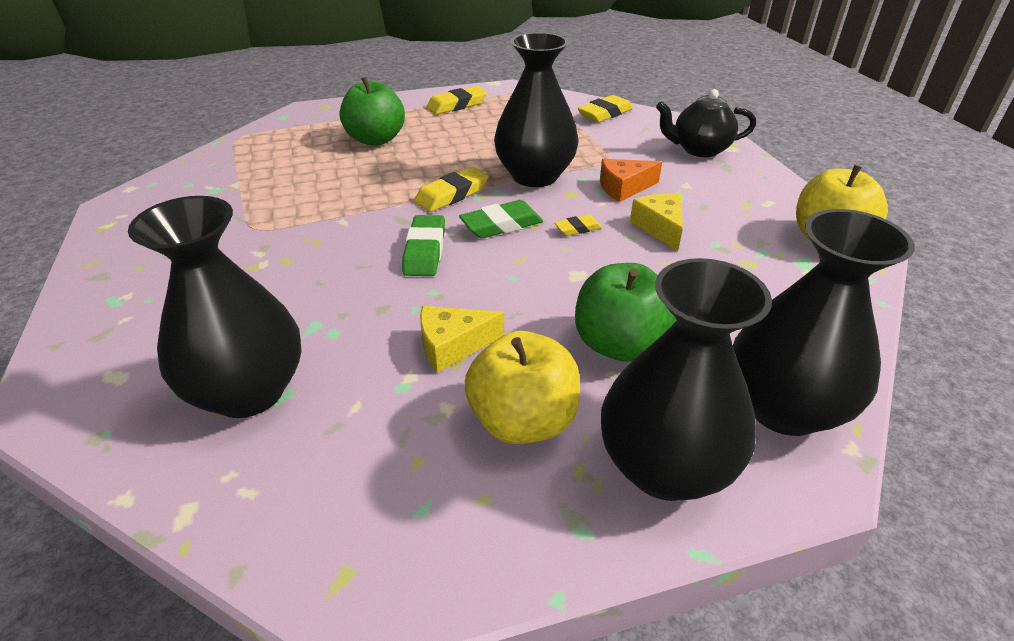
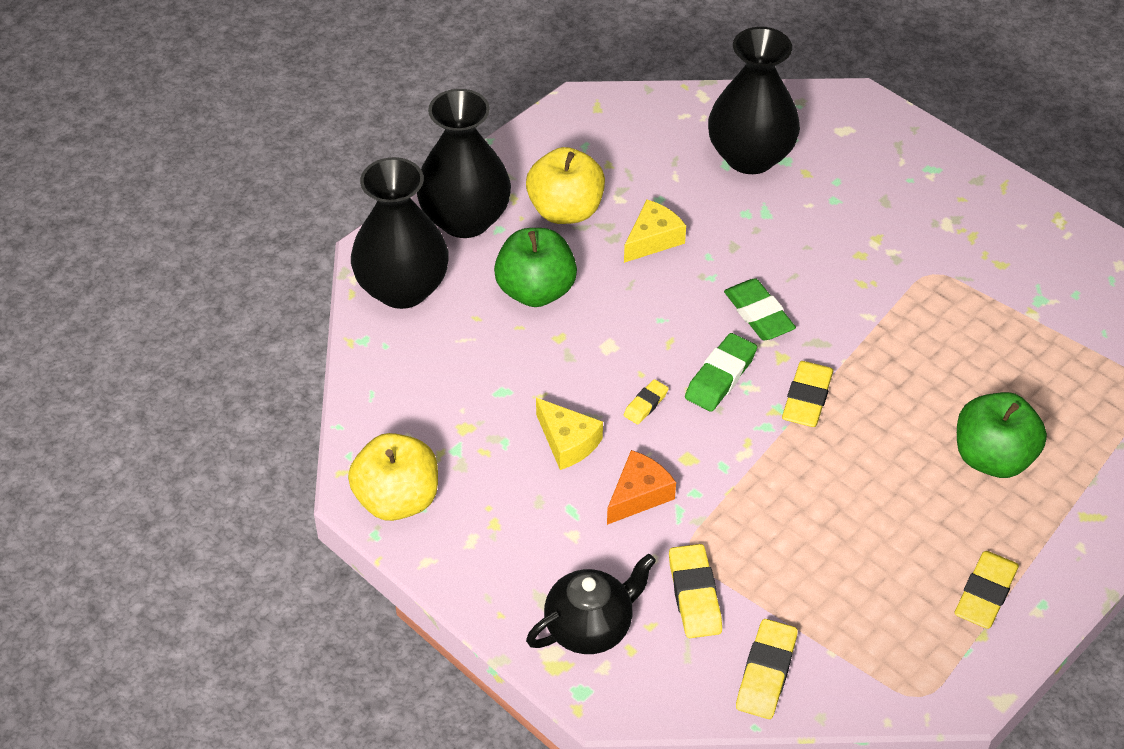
camera: 150 degrees right, 10 degrees up
(535, 176) = (749, 472): black vase -> none
(622, 143) = (694, 595): none -> yellow eraser

